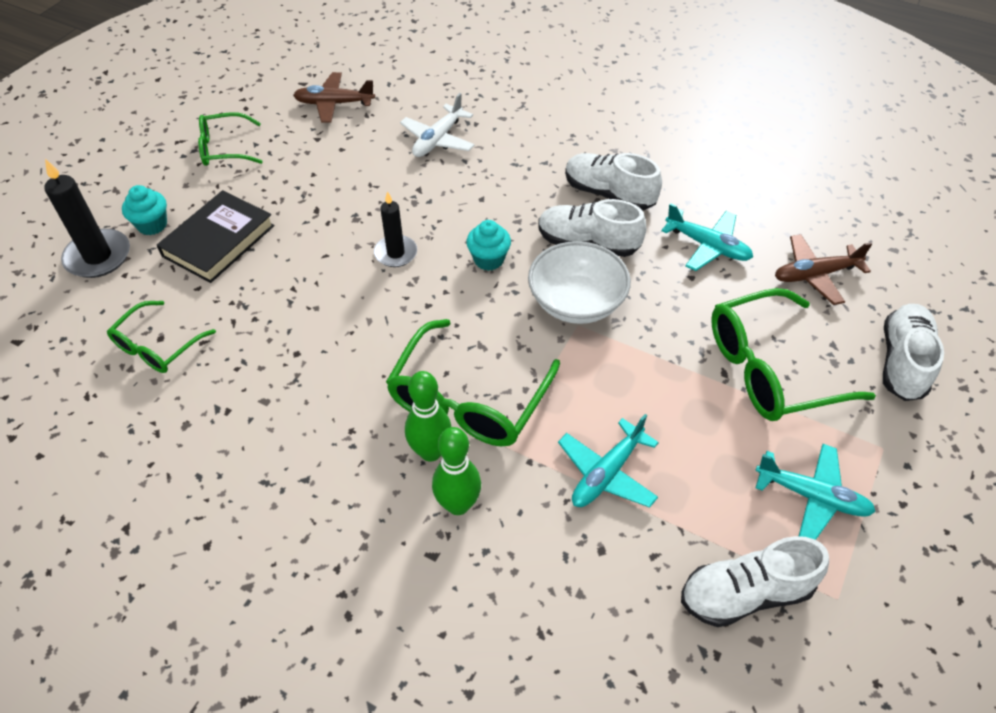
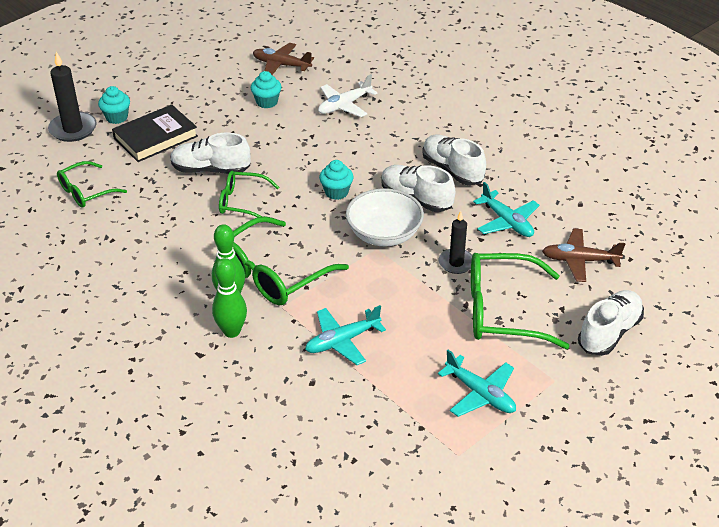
camera: 20 degrees right, 10 degrees down
(224, 148) = (188, 79): green glasses -> green glasses (242, 202)
(340, 157) = (267, 102): none -> turquoise cupcake
(396, 253) = (272, 173): black candle -> black candle (456, 263)
(745, 593) = (395, 433): white shoe -> white shoe (211, 170)

